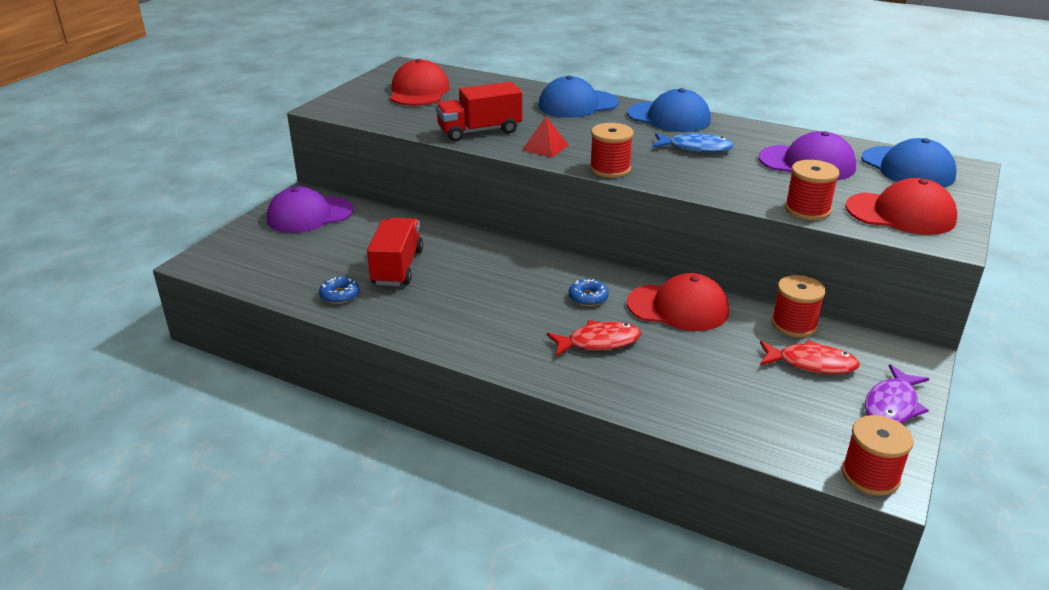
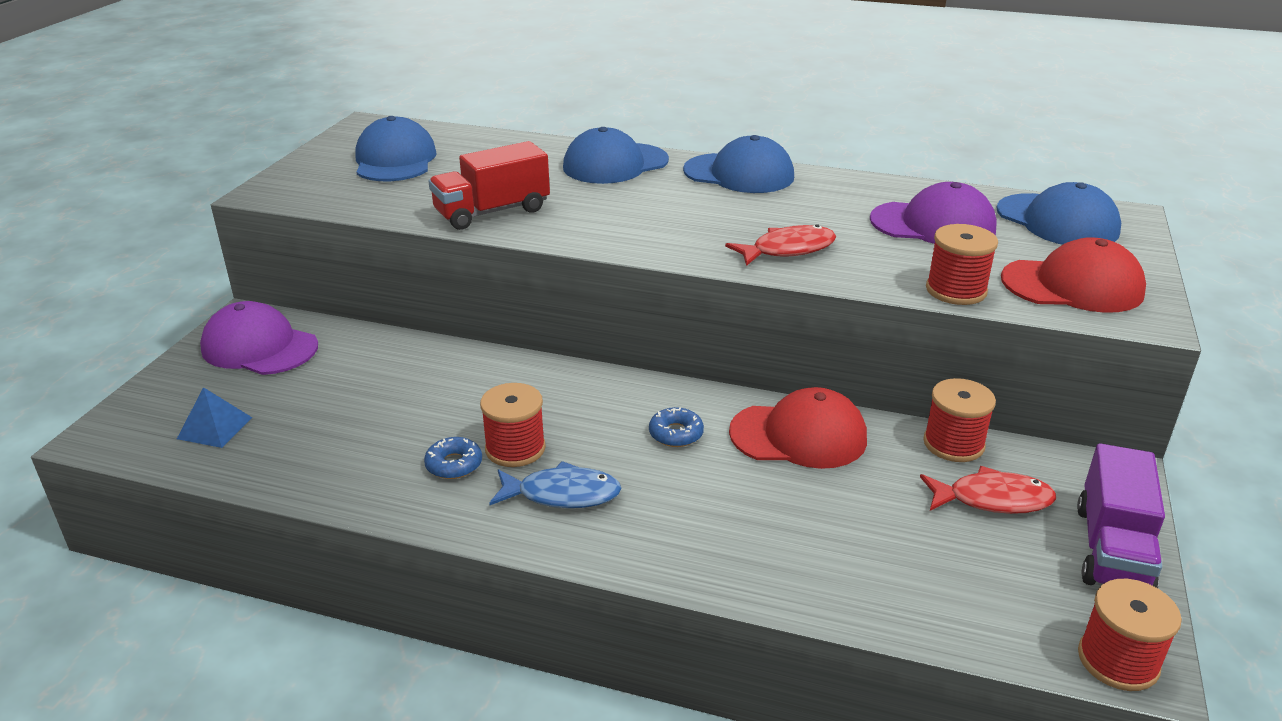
camera: 10 degrees left, 0 degrees up
(272, 263) = (215, 428): none -> blue pyramid
(309, 215) = (259, 347): purple cap -> purple cap turned 60 degrees clockwise
(339, 295) = (324, 468): blue donut -> blue donut (454, 464)
(397, 267) = (401, 415): red truck -> none
(419, 91) = (395, 160): red cap -> blue cap
(545, 147) = (587, 228): red pyramid -> none
(598, 342) = (706, 500): red fish -> red fish (787, 249)
(610, 169) = (683, 253): red spool -> red spool (515, 448)
(695, 148) = (786, 214): blue fish -> blue fish (562, 494)
(892, 405) = (1112, 549): purple fish -> purple truck

